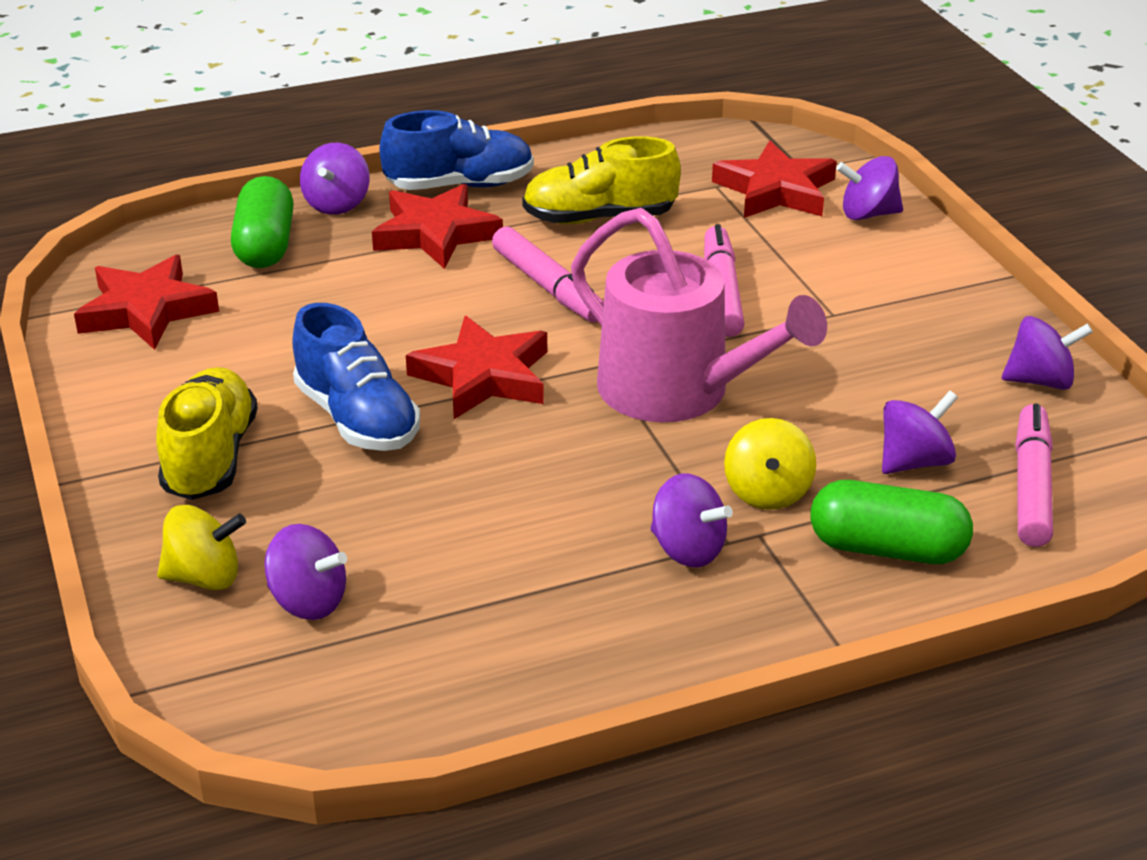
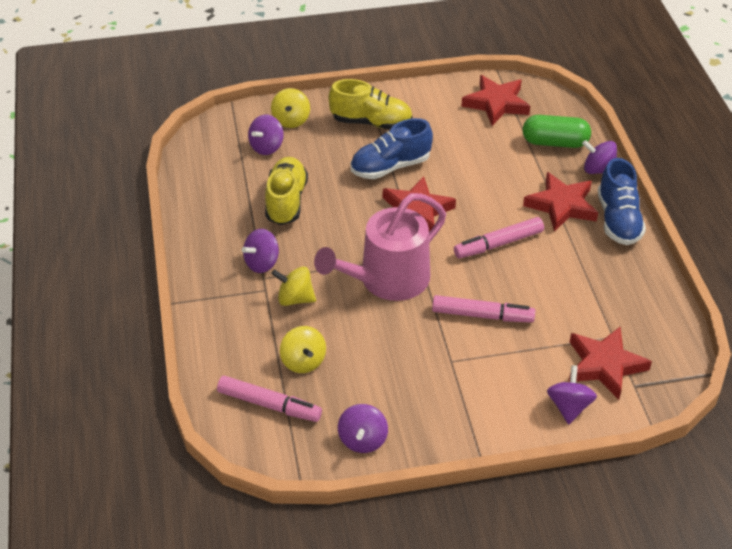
camera: 100 degrees right, 10 degrees up
(599, 218) = (574, 275): yellow shoe -> yellow shoe (286, 201)
(887, 549) = (240, 333): green capsule -> none
(914, 462) = (303, 361): purple spinning top -> yellow spinning top

